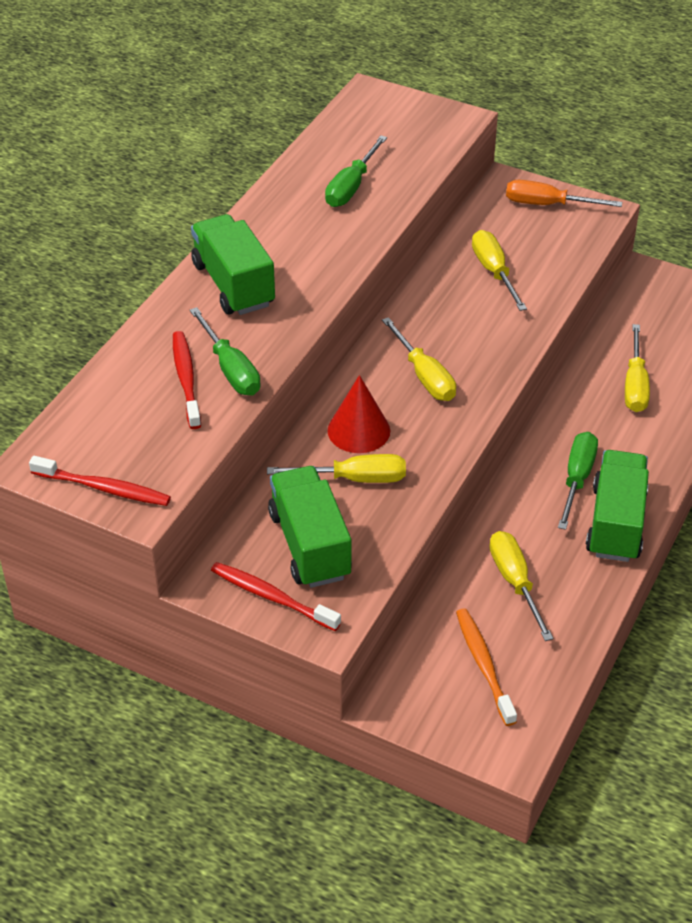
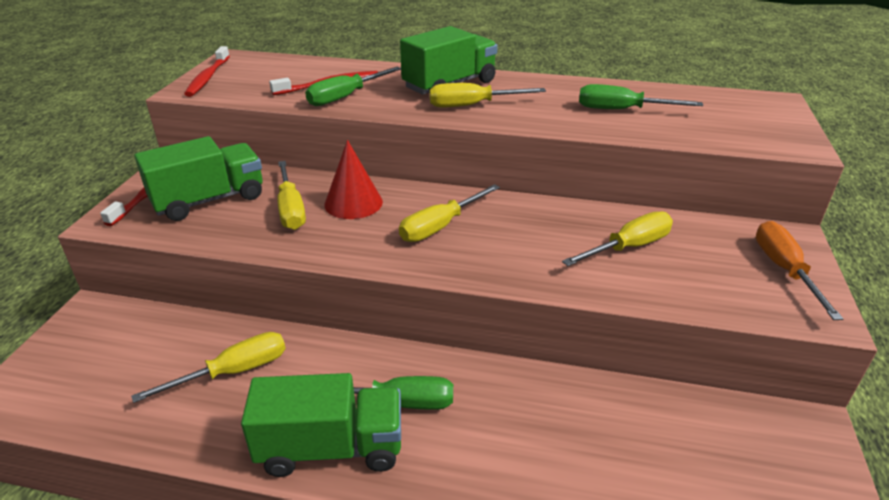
camera: 75 degrees right, 10 degrees down
(484, 665) = (123, 364): orange toothbrush -> none
(635, 385) = (583, 439): yellow screwdriver -> yellow screwdriver (472, 105)

